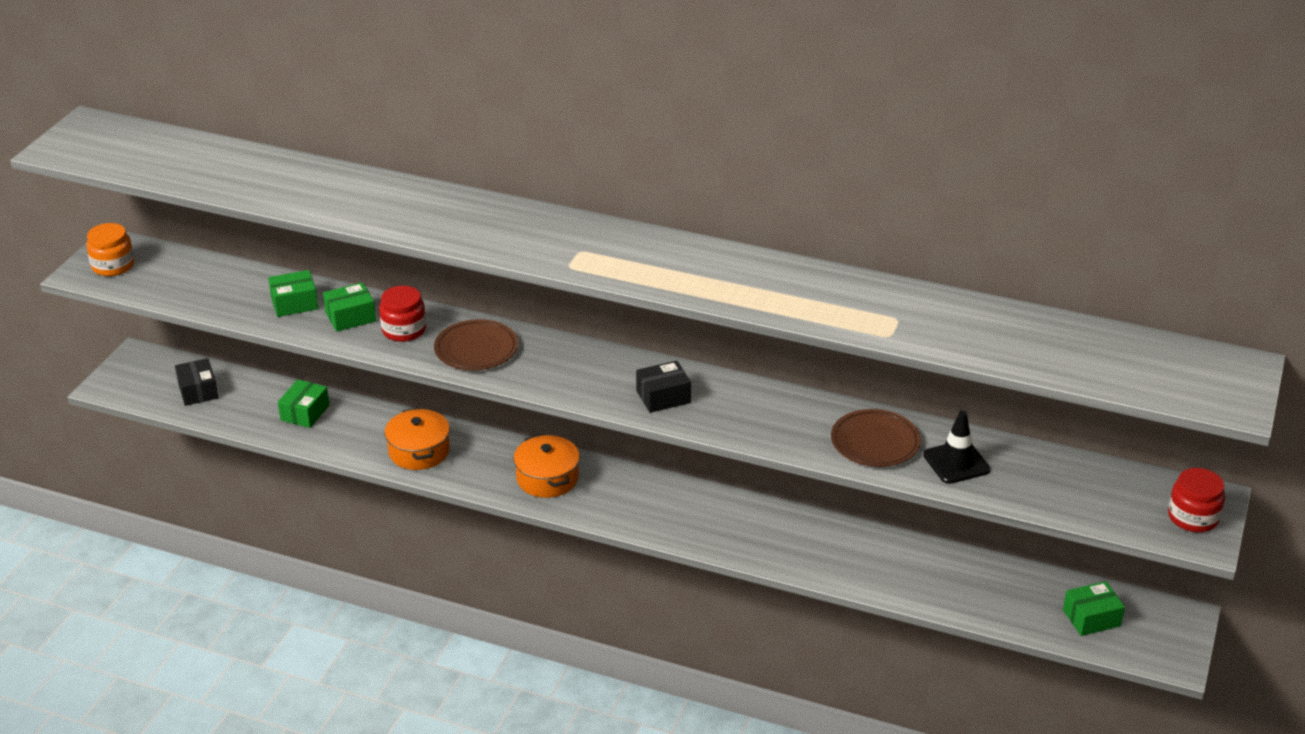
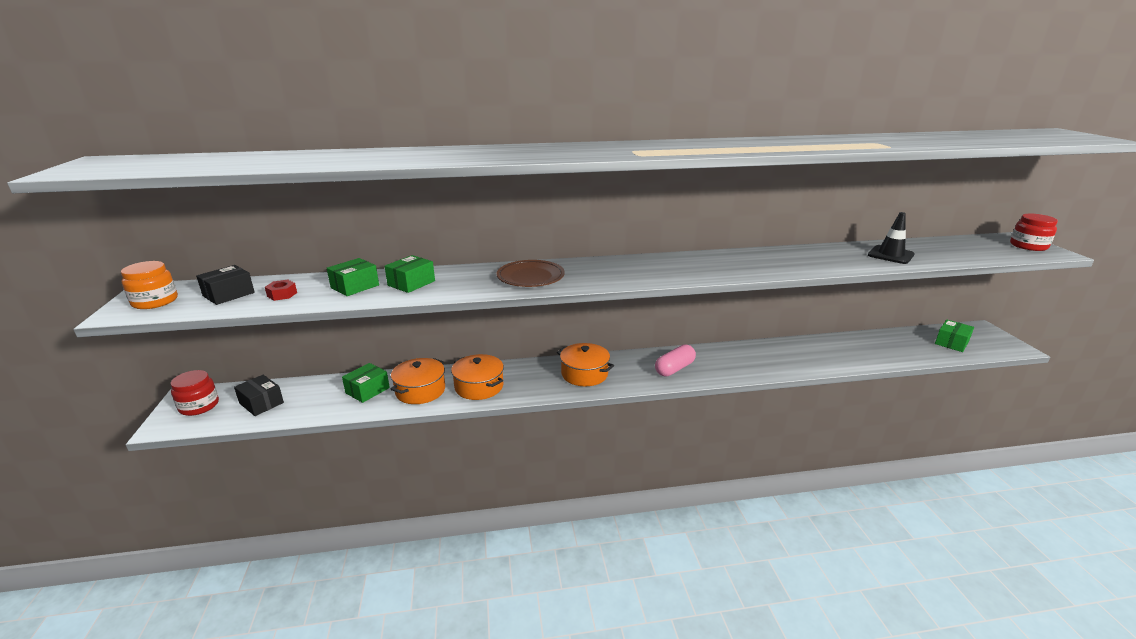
camera: 30 degrees left, 10 degrees down
(222, 293) = (282, 294): none -> red nut
(305, 412) = (367, 390): green box -> green box turned 45 degrees clockwise
(356, 433) = (420, 391): none -> orange pot
(404, 330) = (463, 280): red jar -> red jar (199, 406)
(659, 511) = (674, 369): none -> pink capsule
(663, 397) = (688, 269): black box -> black box (229, 294)
(875, 442) = (837, 258): brown plate -> none

